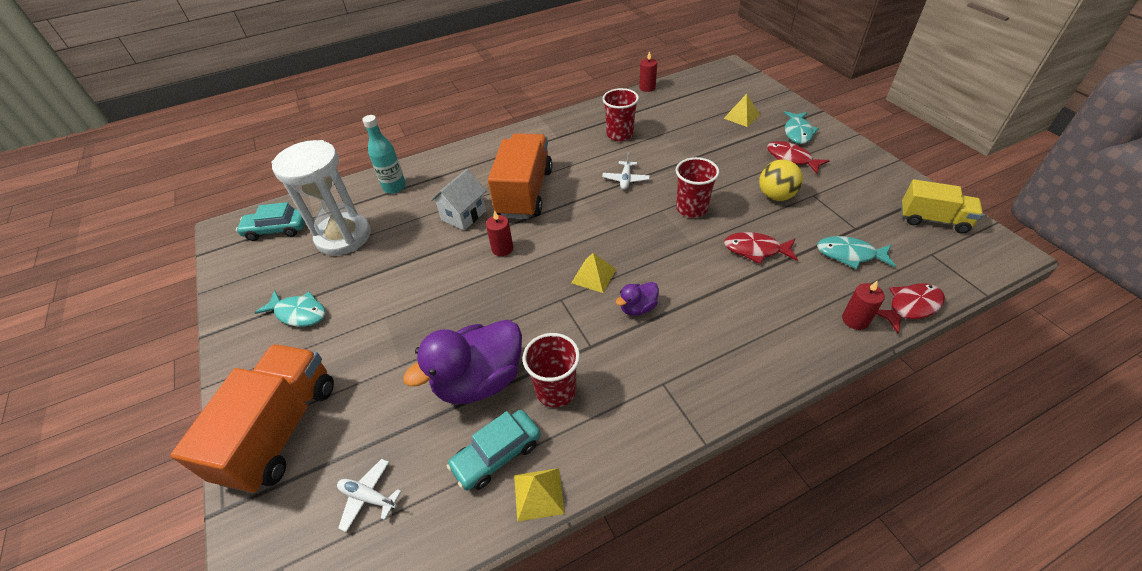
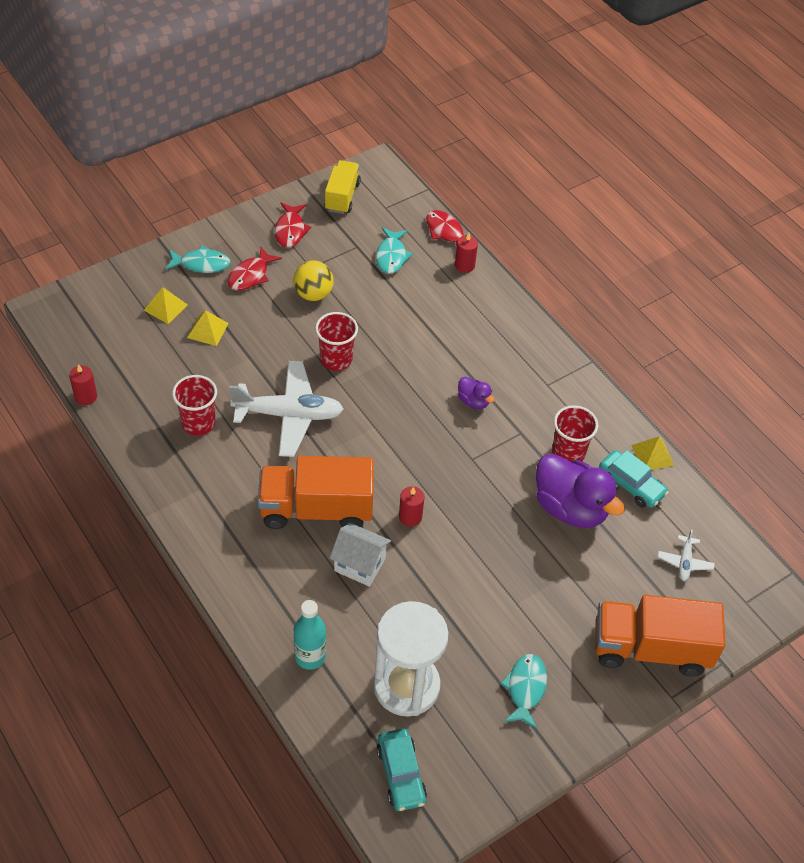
camera: 105 degrees left, 5 degrees up
(594, 276) = (439, 435): yellow pyramid -> yellow pyramid (207, 330)
(625, 179) = (289, 415): white plane -> white plane, size x2.22
(755, 250) = (391, 316): red fish -> red fish (290, 230)

